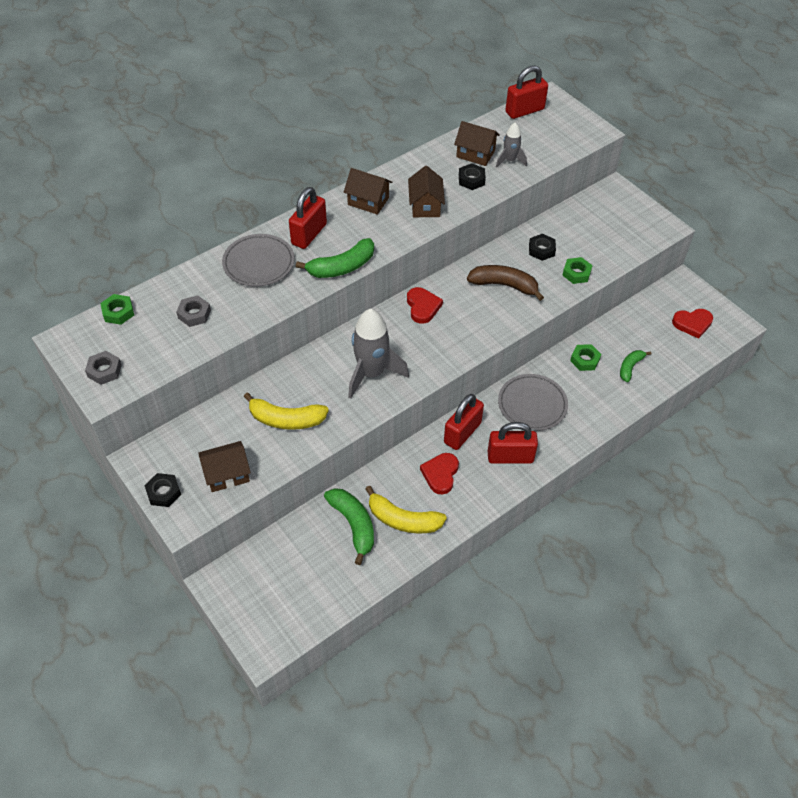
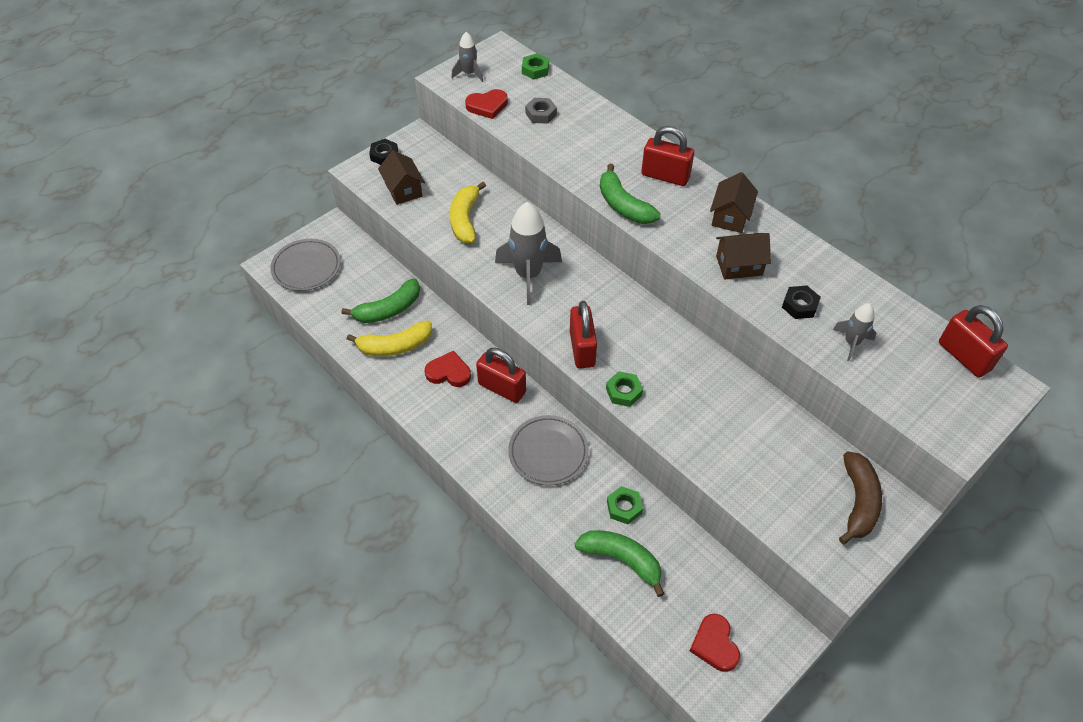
camera: 85 degrees right, 0 degrees up
(104, 370) = (469, 74): grey nut -> grey rocket
(259, 263) = (615, 146): grey plate -> grey plate (306, 267)
(403, 519) = (395, 346): yellow banana -> yellow banana turned 120 degrees counterclockwise
(422, 307) = (627, 309): red heart -> red heart (487, 106)
(475, 154) = (850, 307): brown house -> none
(504, 285) = (678, 383): brown banana -> brown banana (858, 502)
(510, 457) = (474, 433): red padlock -> red padlock (582, 349)
(541, 250) = (750, 421): black nut -> none
(576, 273) = (719, 459): green nut -> green nut (623, 392)
(630, 367) = (621, 560): green banana -> green banana, size x1.64

